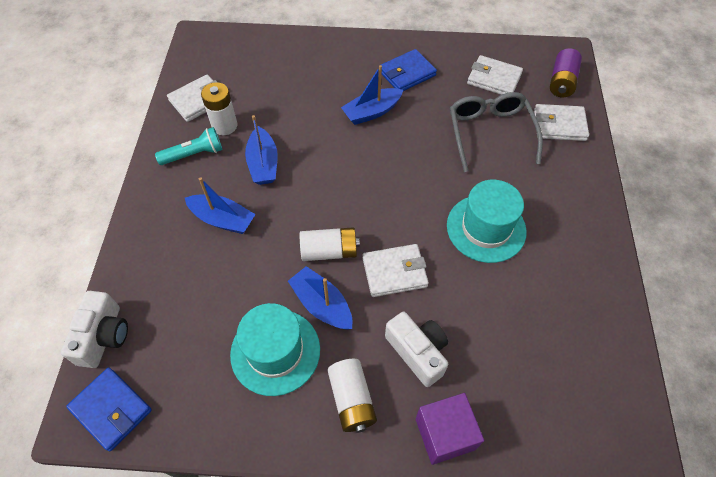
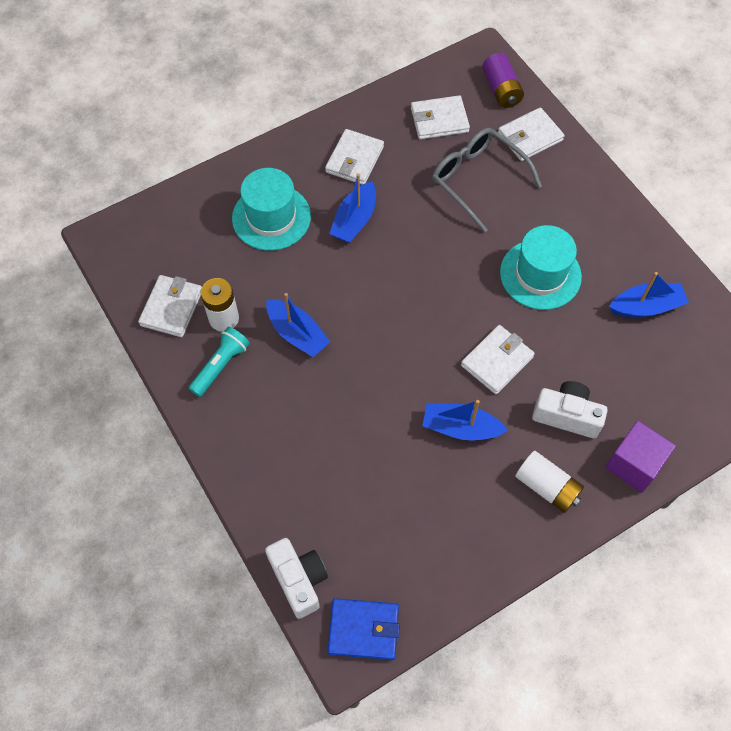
camera: 35 degrees left, 5 degrees up
(223, 219) = (308, 410): blue boat -> blue boat (646, 307)
(275, 351) = (456, 491): turquoise hat -> turquoise hat (271, 217)
(329, 251) = (428, 378): white battery -> none
(407, 73) = (354, 159): blue wallet -> white wallet

